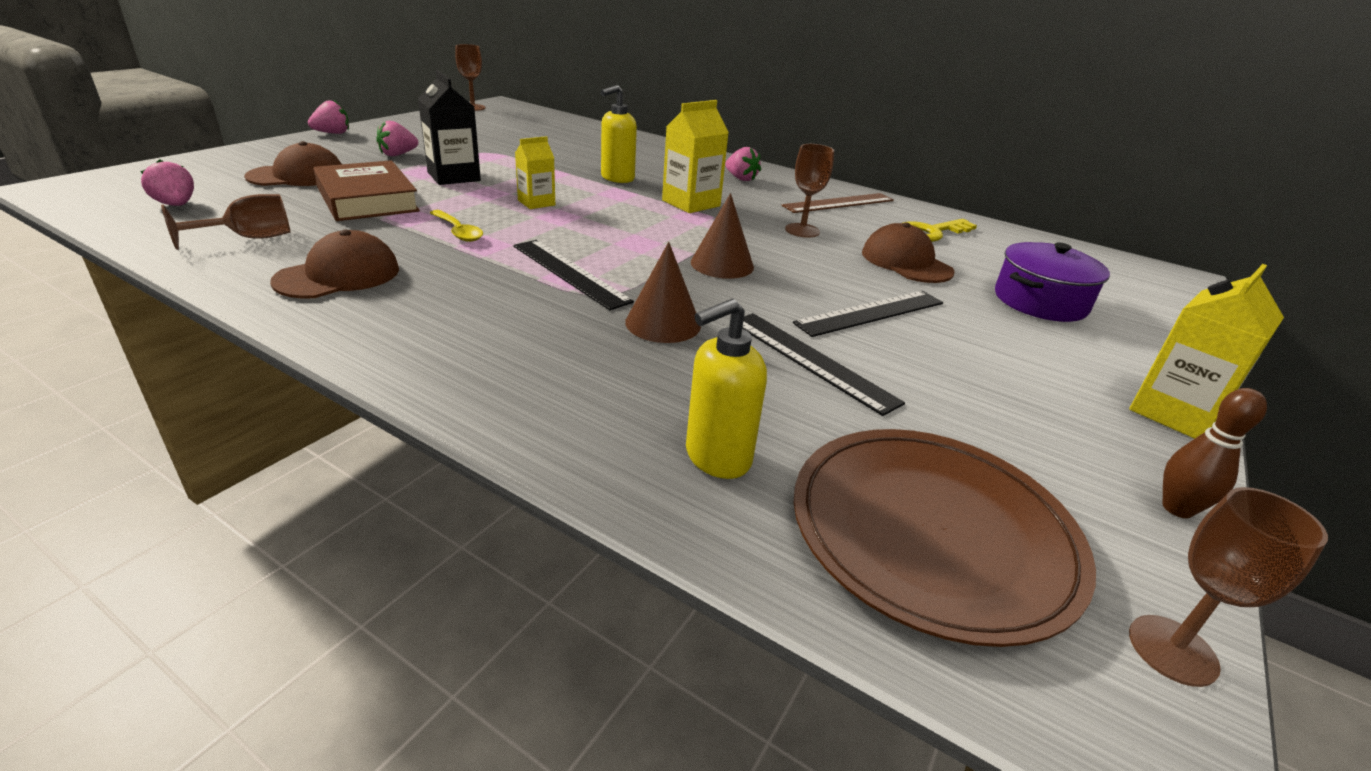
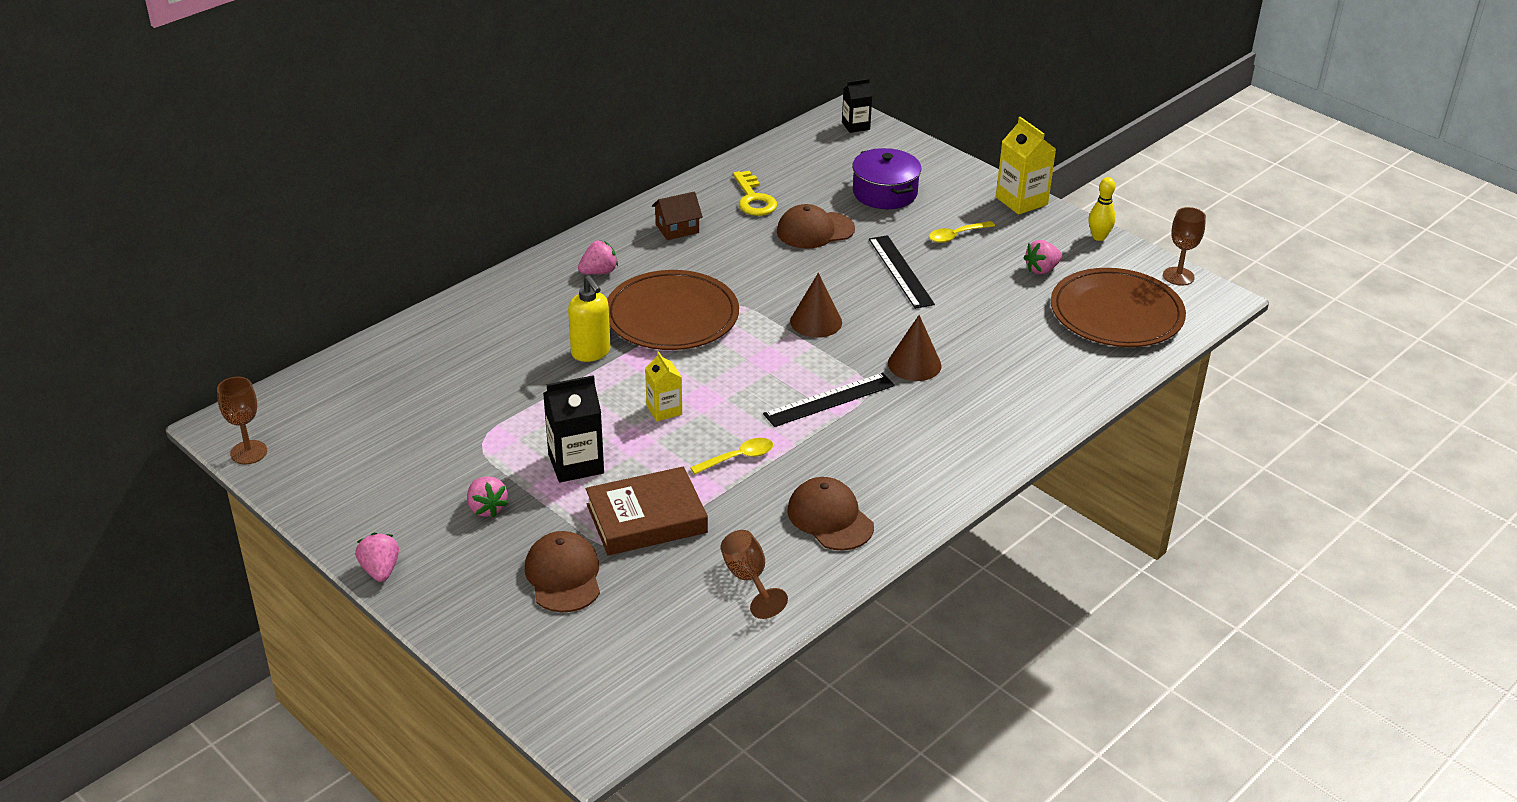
camera: 75 degrees left, 5 degrees up
(176, 205) = (654, 643): pink strawberry -> pink strawberry (1041, 269)
(691, 203) = (672, 316): yellow carton -> brown plate
(717, 457) = (1062, 366): yellow soap dispenser -> none
(802, 230) = (745, 266): brown goblet -> none
(810, 360) = (964, 312): black ruler -> none
(839, 203) = (677, 228): brown ruler -> brown house
(1001, 353) = (956, 236): none -> yellow spoon
(1164, 282) = (855, 126): none -> black carton
(1177, 508) = (1099, 237): brown bowling pin -> yellow bowling pin

